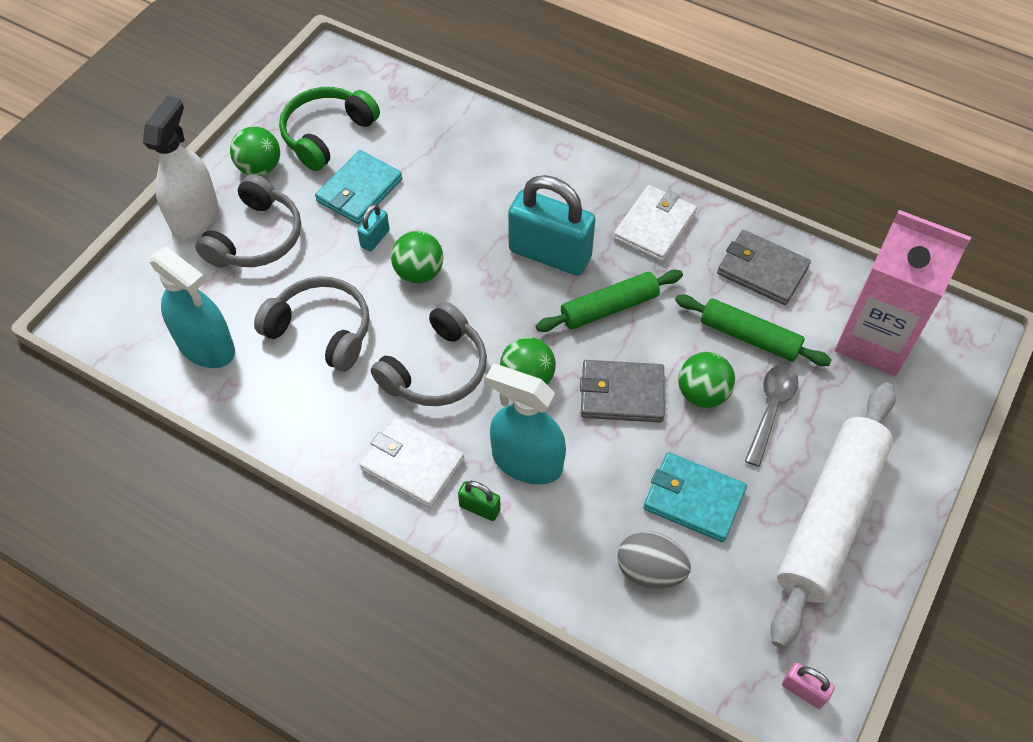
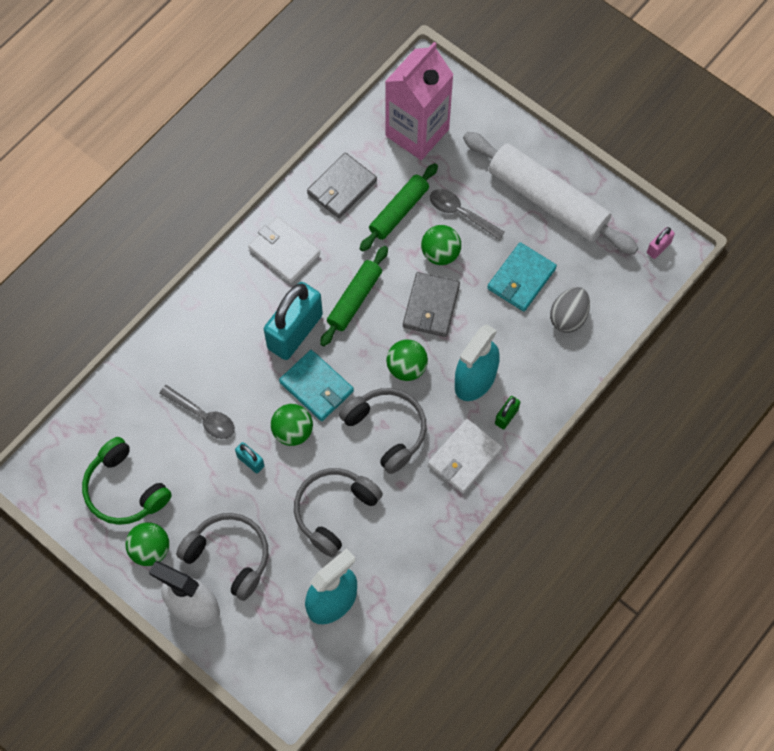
camera: 80 degrees left, 10 degrees up
(359, 190) = (196, 468): turquoise wallet -> turquoise wallet (316, 387)
(424, 186) = (203, 416): none -> grey spoon
(609, 308) = (354, 299): green rolling pin -> green rolling pin turned 45 degrees clockwise

